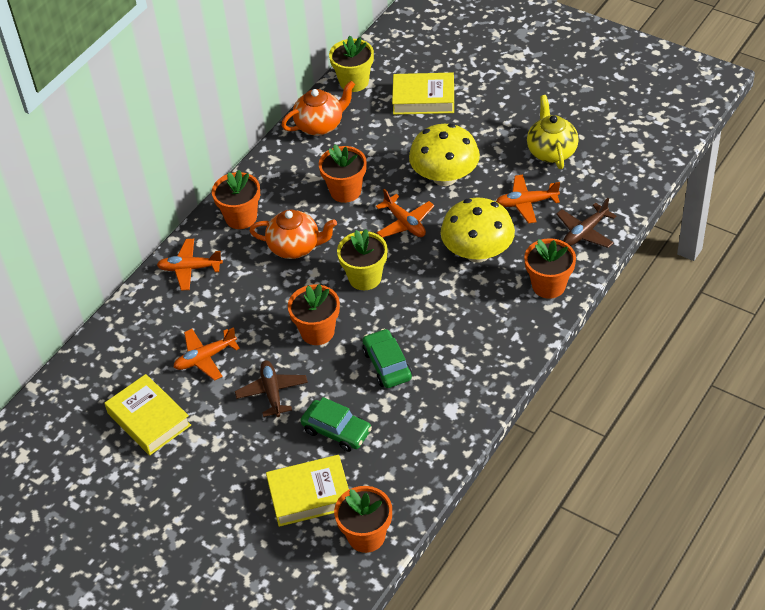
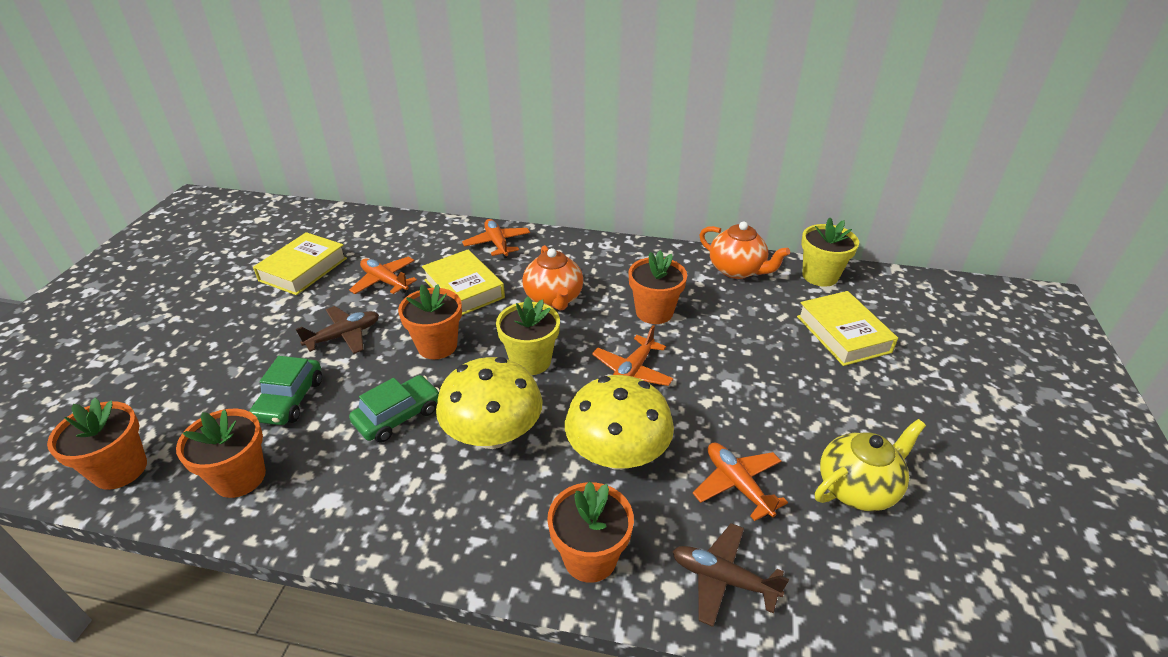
camera: 65 degrees right, 10 degrees down
(241, 217) = (577, 255): orange flower pot -> orange flower pot (240, 477)
(310, 495) = (194, 403): yellow book -> yellow book (464, 289)
(445, 177) = (729, 386): yellow mushroom -> yellow mushroom (493, 434)

